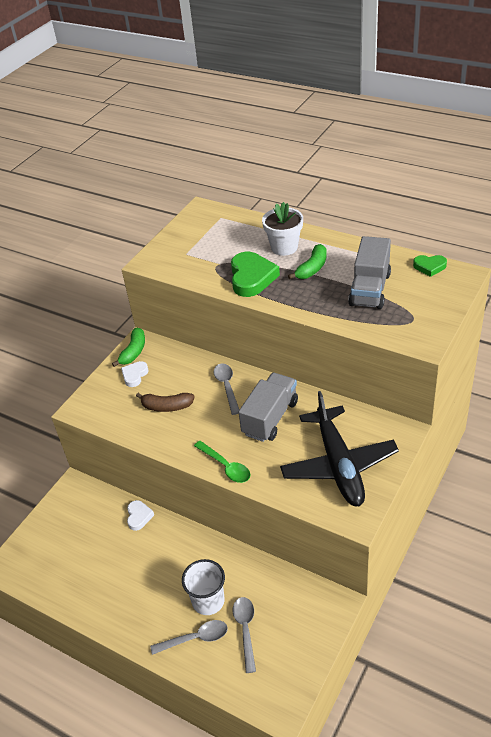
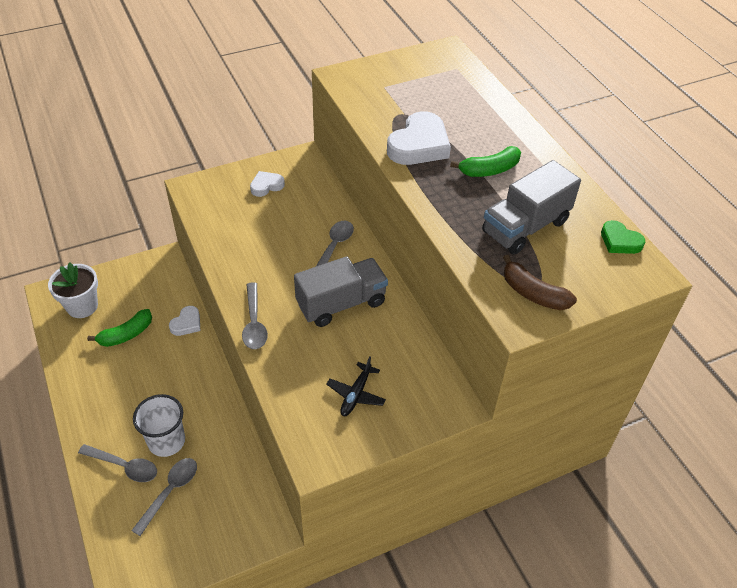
camera: 30 degrees right, 5 degrees up
(133, 352) = (288, 163): green banana -> green banana (126, 334)
(166, 406) = (263, 232): brown banana -> brown banana (533, 293)
(225, 466) = (254, 323): green spoon -> grey spoon
(252, 278) = (419, 145): green heart -> white heart
(284, 247) = (485, 132): white flower pot -> white flower pot (82, 306)
(339, 465) = (356, 394): black plane -> black plane, size x0.42

